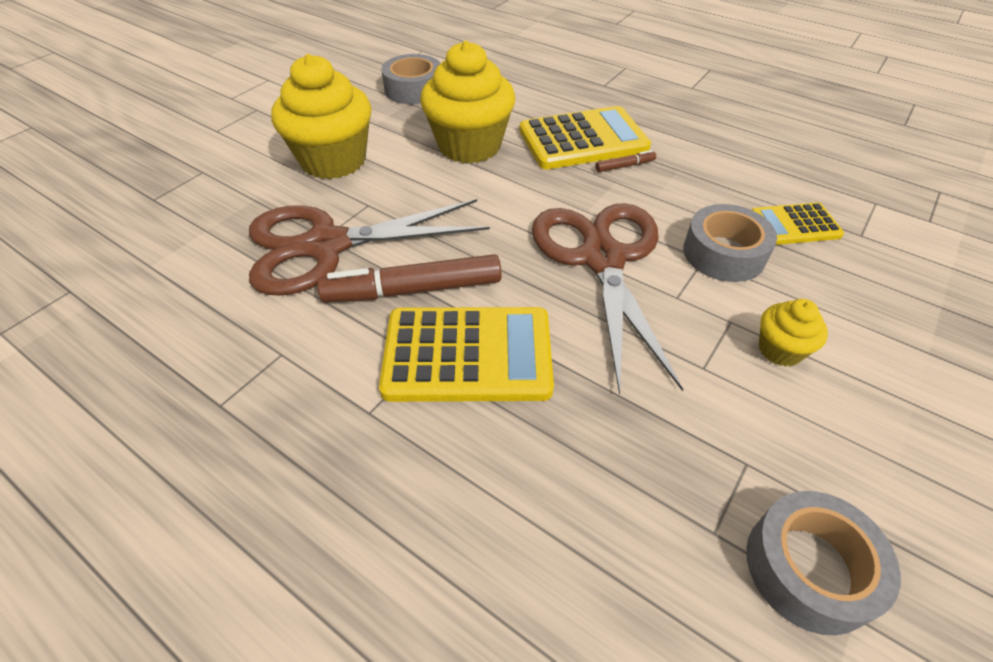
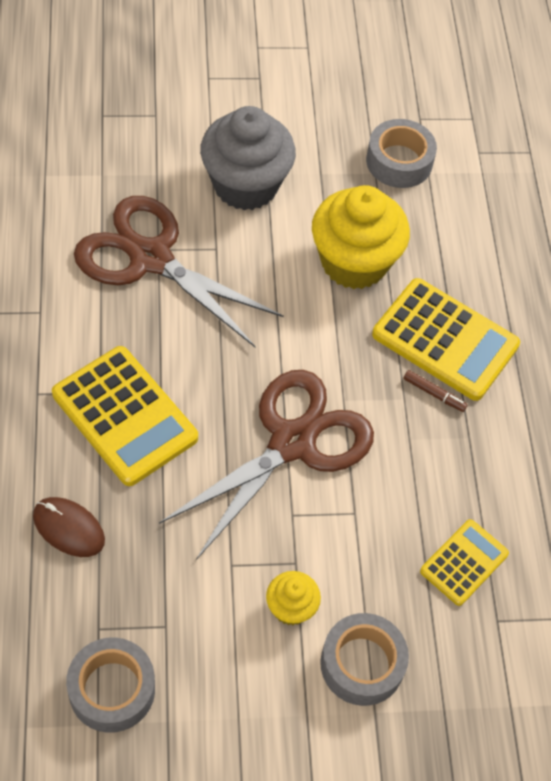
camera: 45 degrees right, 10 degrees up
(333, 160) = (245, 185): yellow cupcake -> grey cupcake
(413, 290) = (155, 343): brown marker -> none
(560, 483) = (69, 528): none -> brown mouse
(724, 253) = (375, 524): grey tape -> grey tape (362, 664)
(794, 225) = (464, 563): yellow calculator -> yellow calculator turned 90 degrees clockwise

